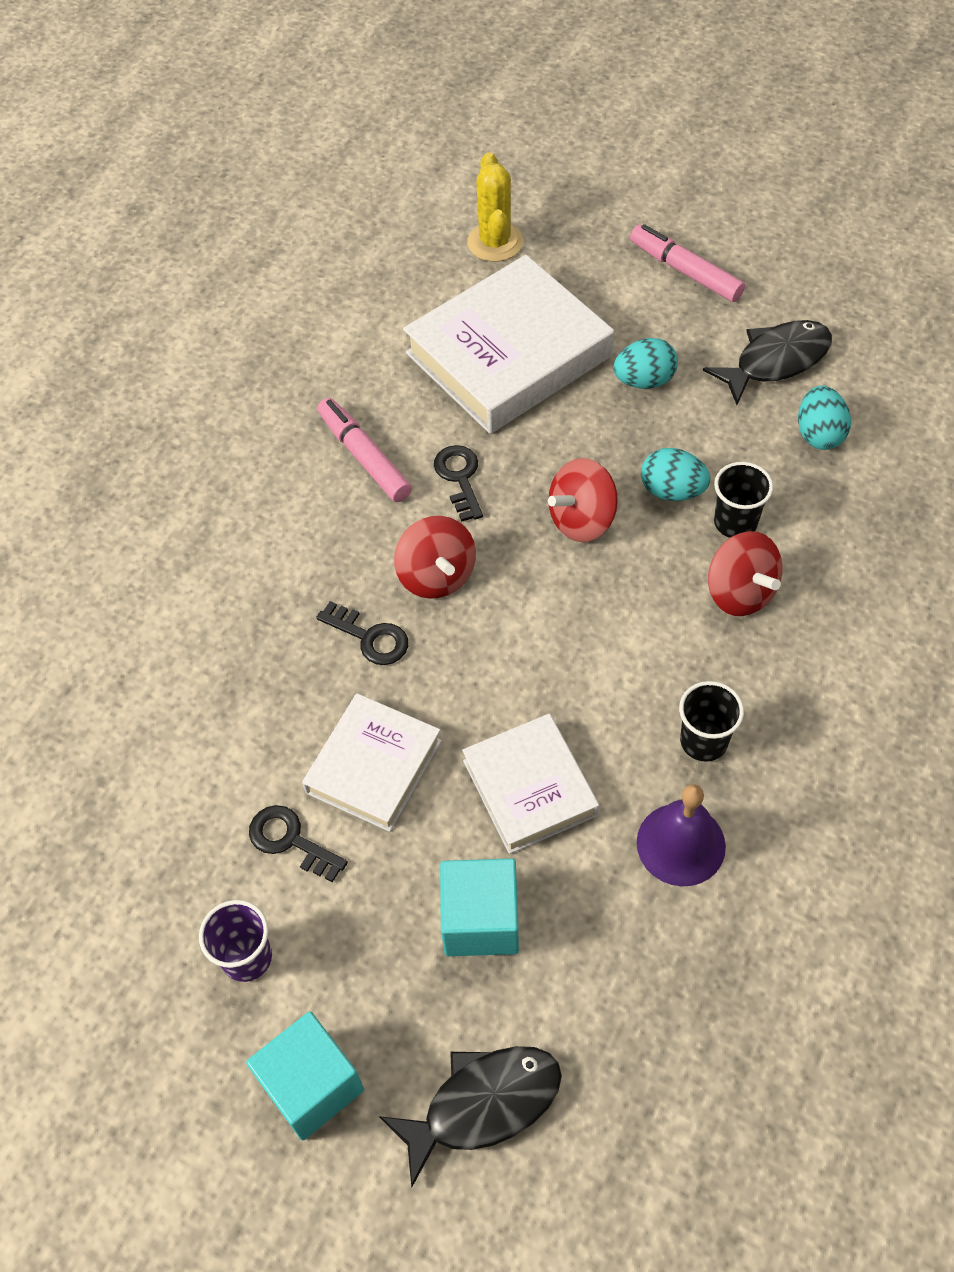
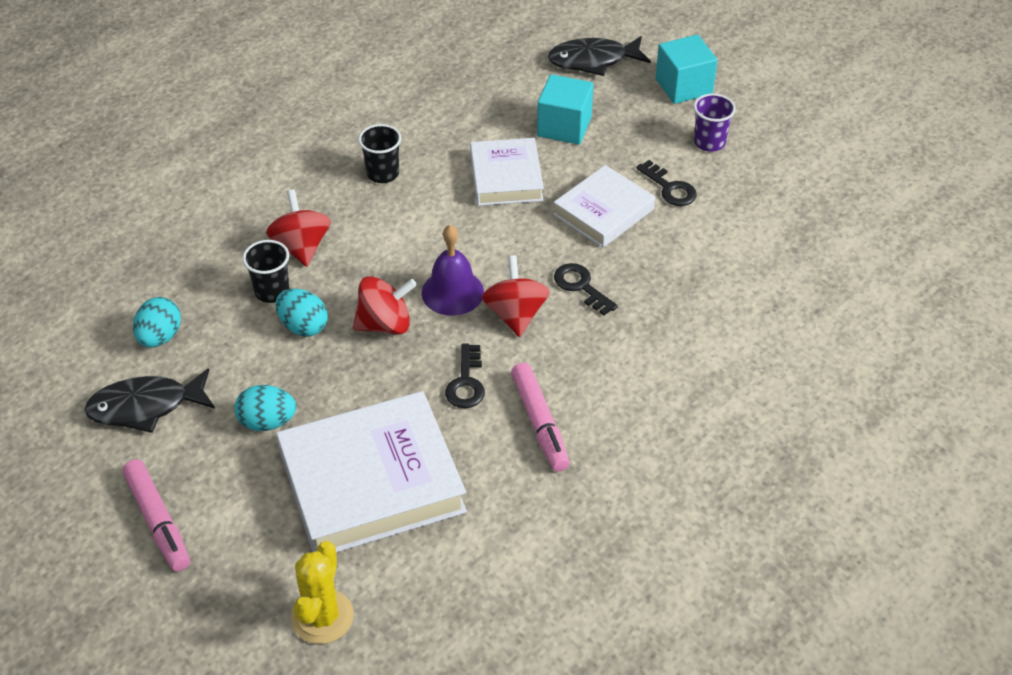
camera: 165 degrees left, 10 degrees down
(681, 844) = (428, 131): purple bell -> purple bell (452, 292)

